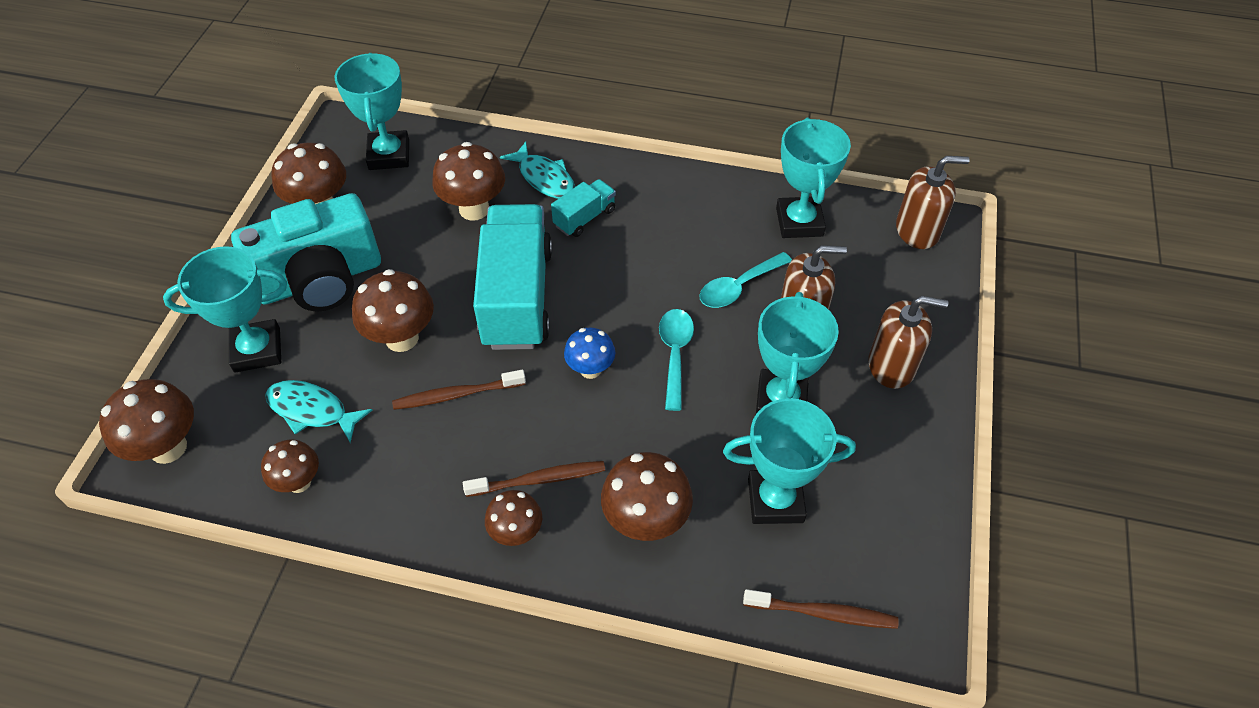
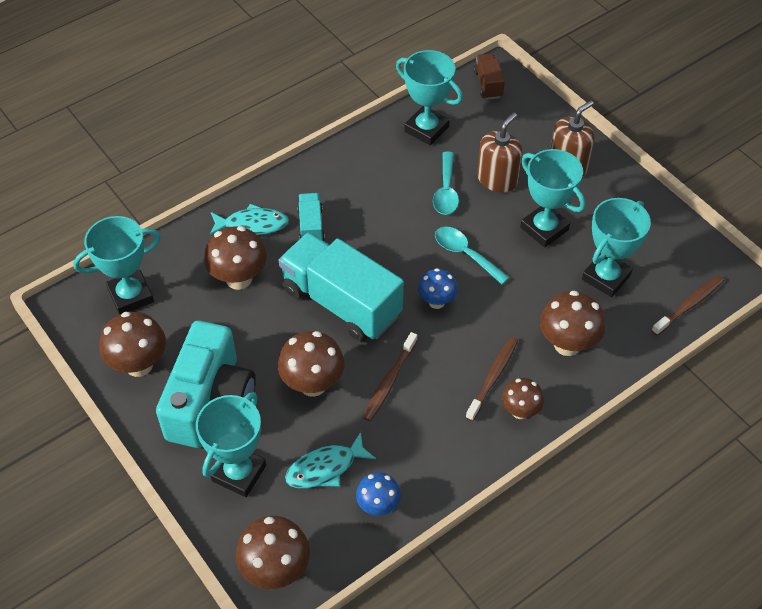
camera: 50 degrees left, 0 degrees up
(299, 482) = (378, 506): brown mushroom -> blue mushroom
(389, 155) = (131, 295): turquoise trophy -> turquoise trophy turned 60 degrees counterclockwise
(917, 230) = (488, 84): brown soap dispenser -> brown truck

